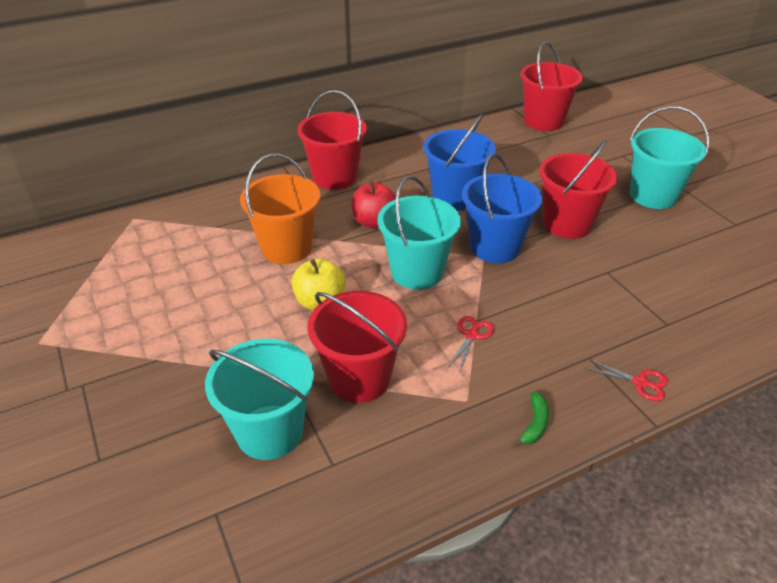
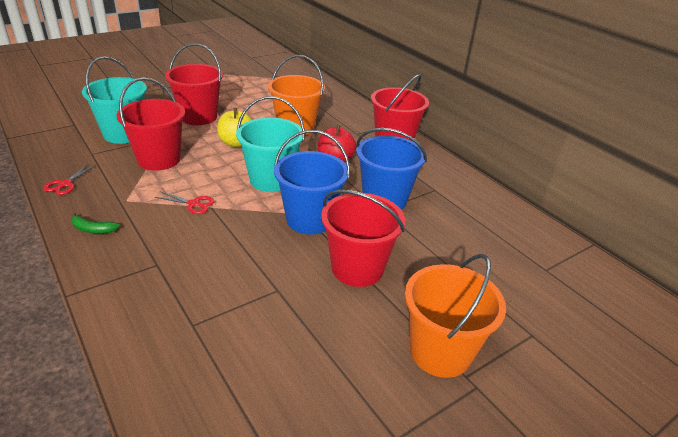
camera: 80 degrees right, 5 degrees down
(543, 121) = (578, 267): red bucket -> red bucket (199, 117)
(640, 382) = (117, 292): red scissors -> red scissors (65, 184)
(653, 195) = (440, 352): turquoise bucket -> orange bucket

